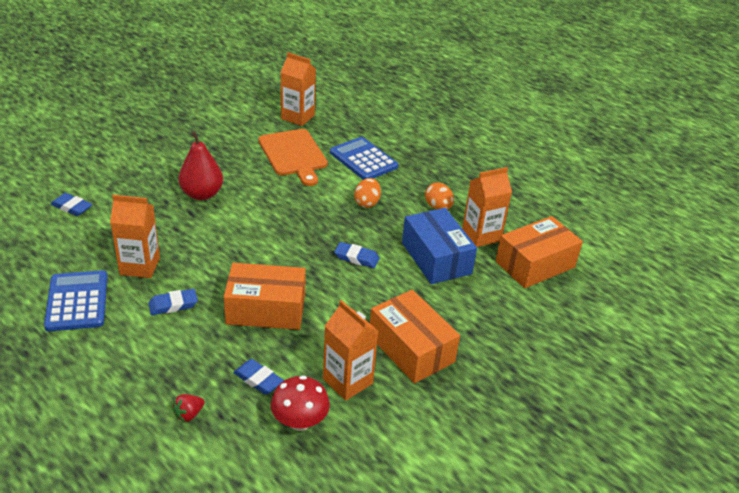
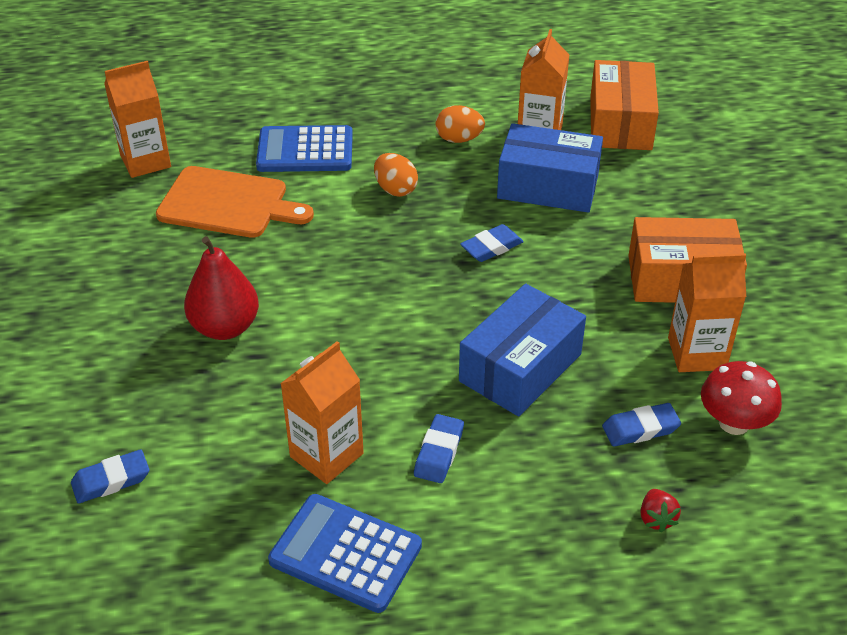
camera: 50 degrees left, 5 degrees up
(266, 309) = (520, 367): orange box -> blue box

